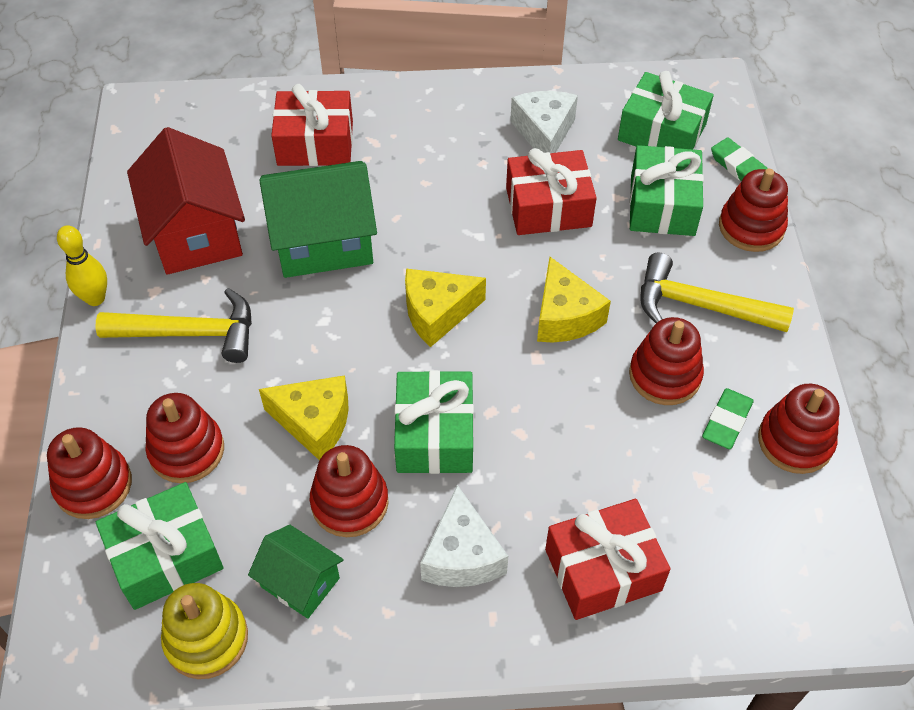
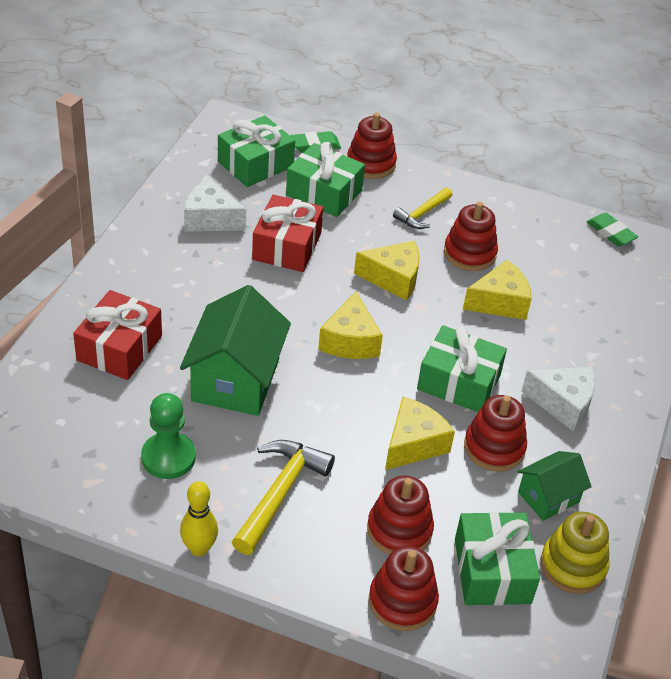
camera: 70 degrees left, 10 degrees down
(195, 233) = (168, 457): red house -> green pawn
(598, 434) = (499, 302): none -> yellow cheese
(603, 570) = (602, 341): red gift -> none
(700, 305) = (422, 214): yellow hammer -> yellow hammer, size x0.62
(726, 421) = (519, 242): green eraser -> green eraser (611, 232)
(795, 441) = (548, 221): red stacking toy -> none

